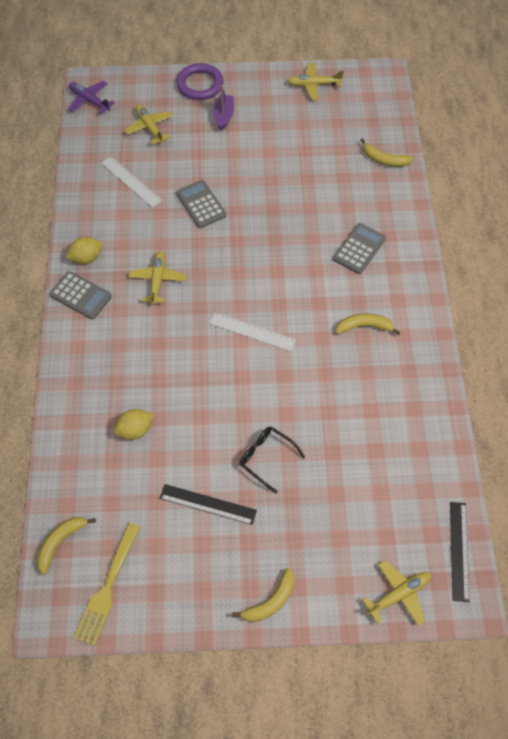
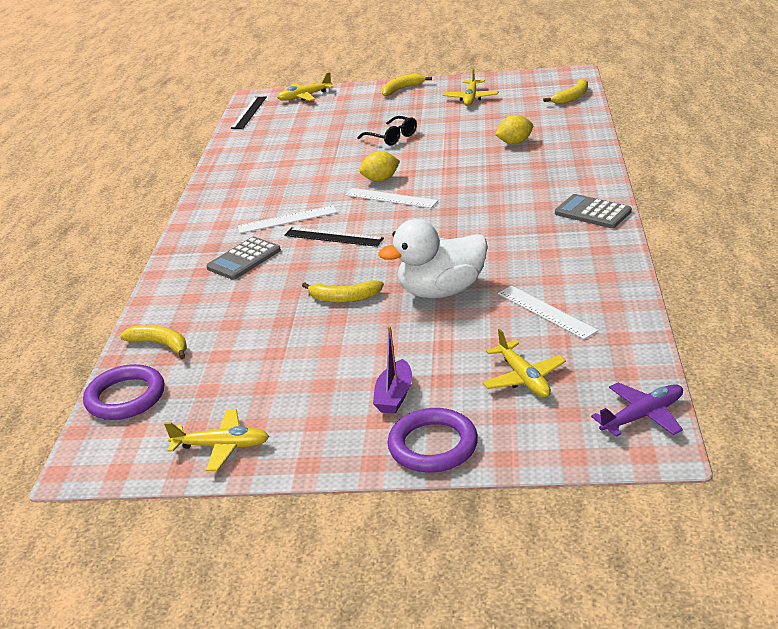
camera: 170 degrees left, 30 degrees down
(86, 258) = (593, 240): yellow lemon -> yellow lemon (381, 179)
(89, 101) = (642, 416): purple plane -> purple plane turned 75 degrees counterclockwise
(107, 586) = (529, 86): yellow fork -> none
(158, 280) = (499, 227): yellow plane -> yellow plane (471, 98)
(201, 204) = (441, 291): grey calculator -> white duck
(208, 504) = (447, 117): black ruler -> black ruler (333, 237)
(340, 303) = (287, 219): none -> white ruler
(364, 326) = (268, 206): yellow banana -> yellow banana (344, 298)
(386, 118) = (125, 397): none -> purple ring

